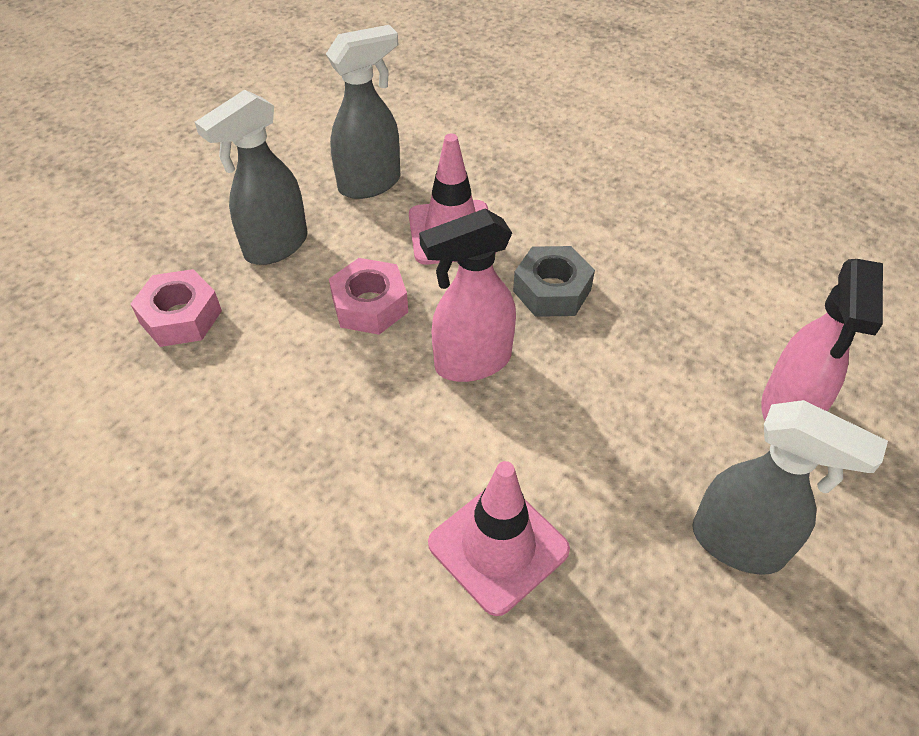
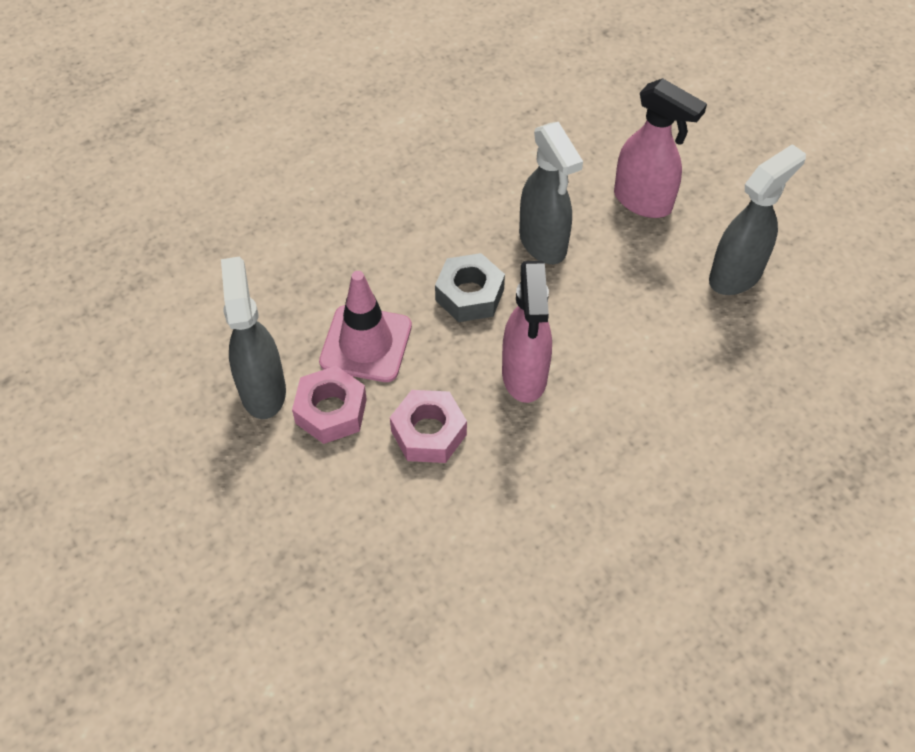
camera: 70 degrees left, 5 degrees up
(181, 317) = (375, 596): pink nut -> pink nut (331, 411)
(275, 247) = (314, 494): grey spray bottle -> grey spray bottle (543, 243)
(498, 547) = (699, 412): pink traffic cone -> none

